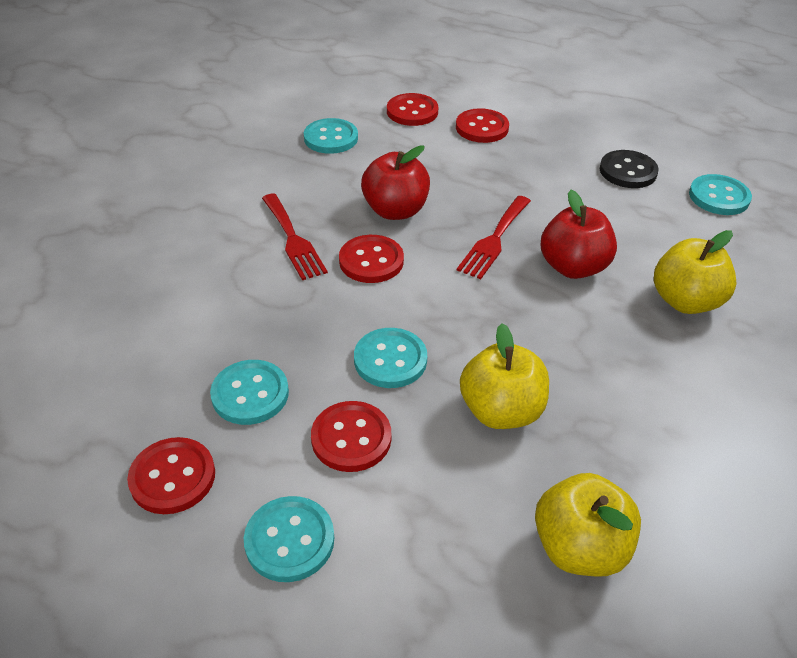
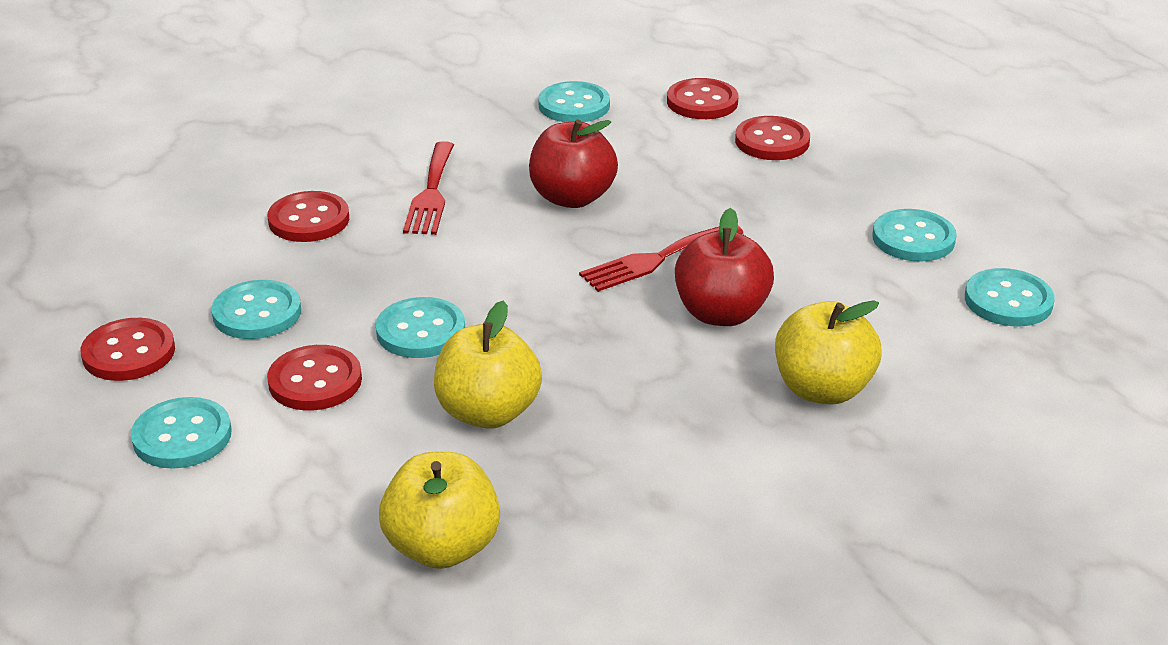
camera: 30 degrees right, 10 degrees down
(371, 261) = (494, 238): red button -> red button (309, 220)
(628, 171) = (913, 239): black button -> turquoise button

